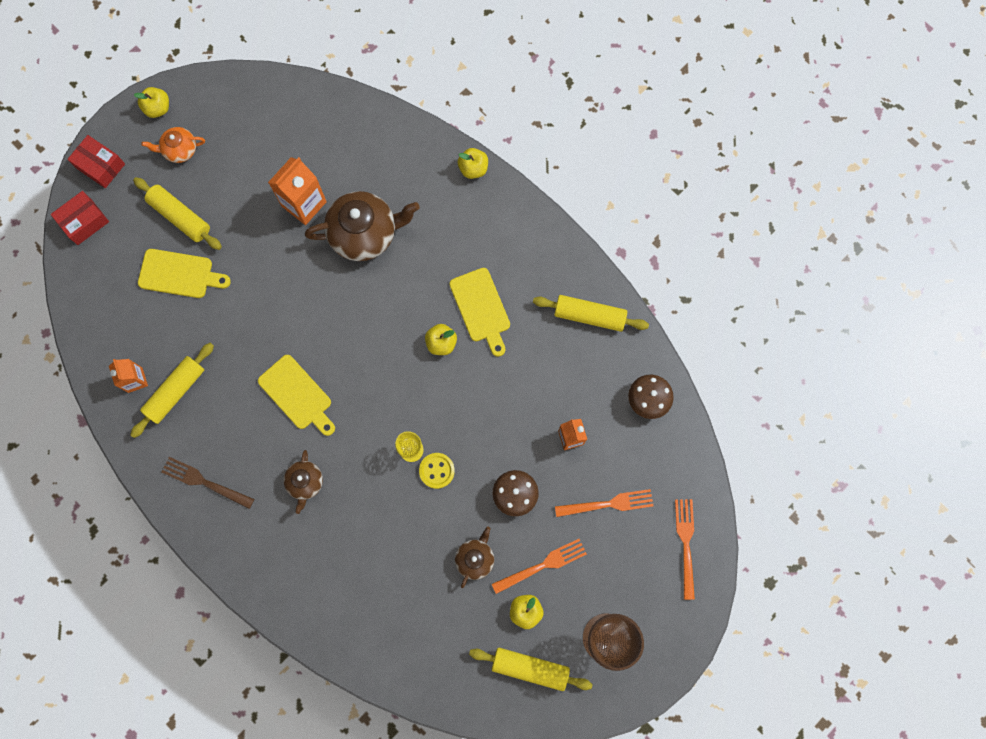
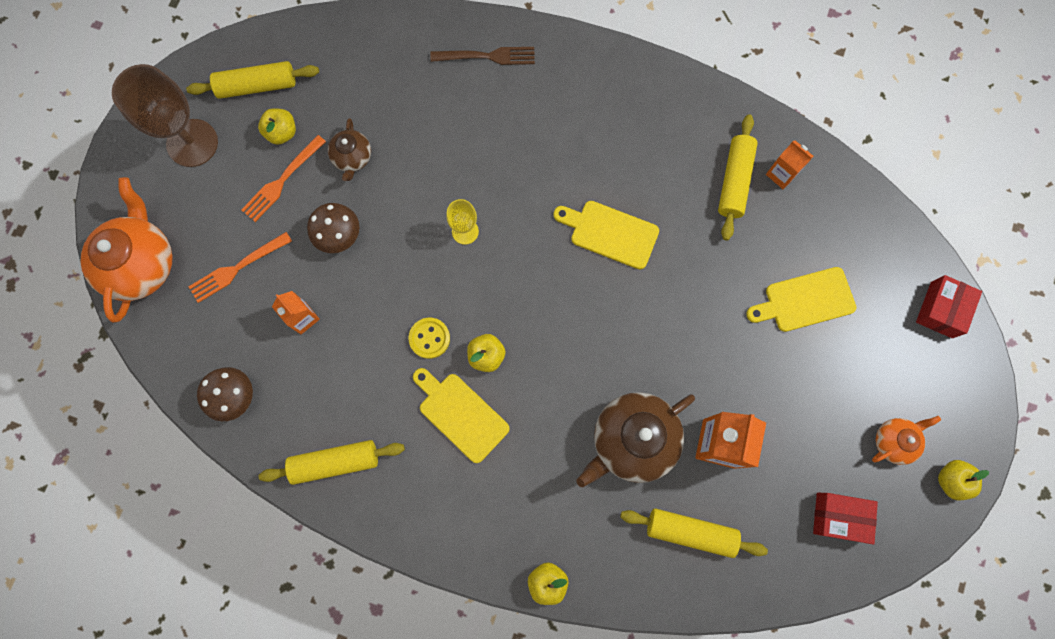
camera: 155 degrees right, 0 degrees up
(100, 166) = (967, 380): red box -> red box (839, 517)
(180, 217) = (844, 363): yellow rolling pin -> yellow rolling pin (690, 532)
(204, 482) = (654, 111): brown fork -> brown fork (487, 56)
(305, 482) = (556, 154): brown teapot -> none
(436, 470) = (429, 223): yellow button -> yellow button (429, 338)
(685, 544) = (141, 264): orange fork -> orange teapot

